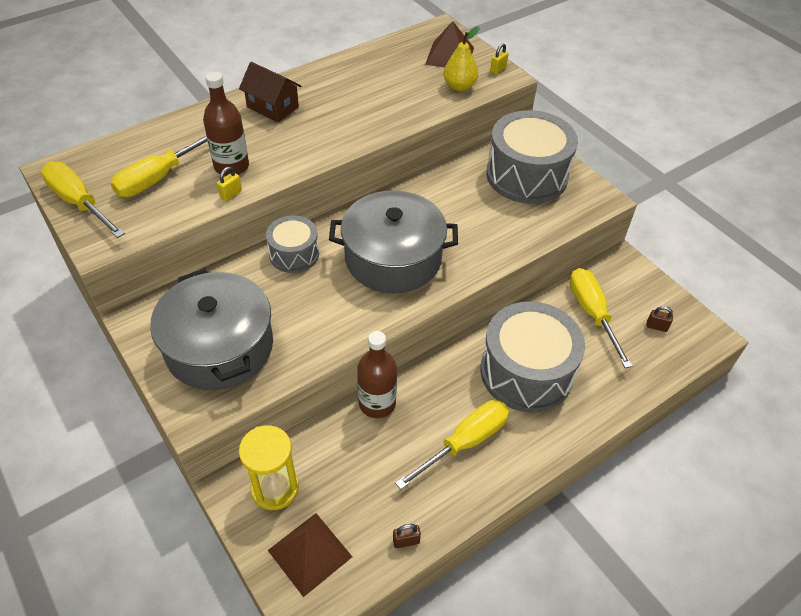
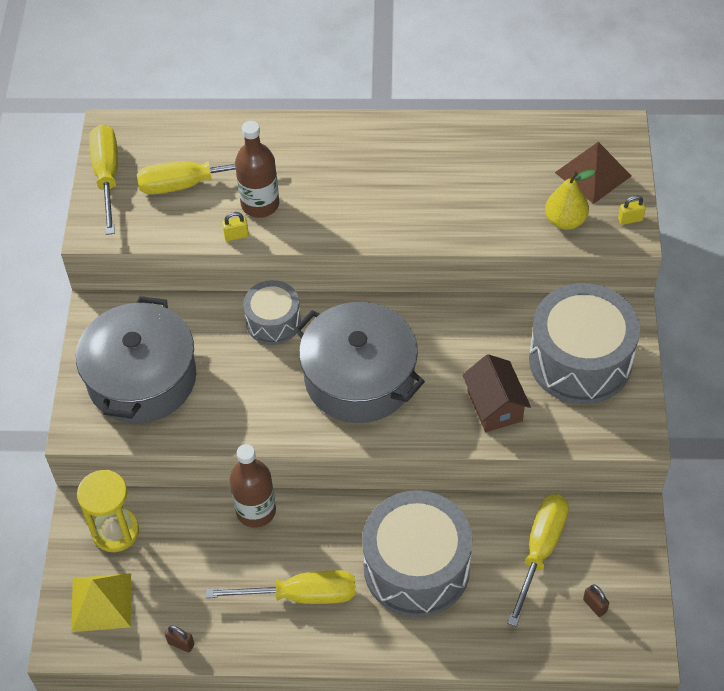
camera: 40 degrees right, 5 degrees up
(273, 107) = (352, 151): brown house -> brown house (494, 406)
(309, 553) = (101, 602): brown pyramid -> yellow pyramid

